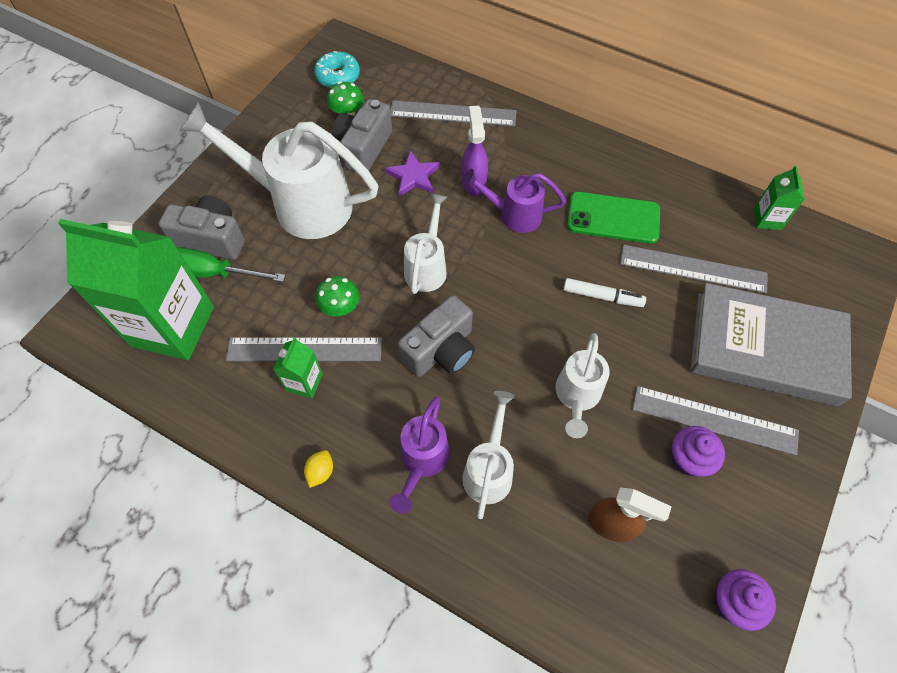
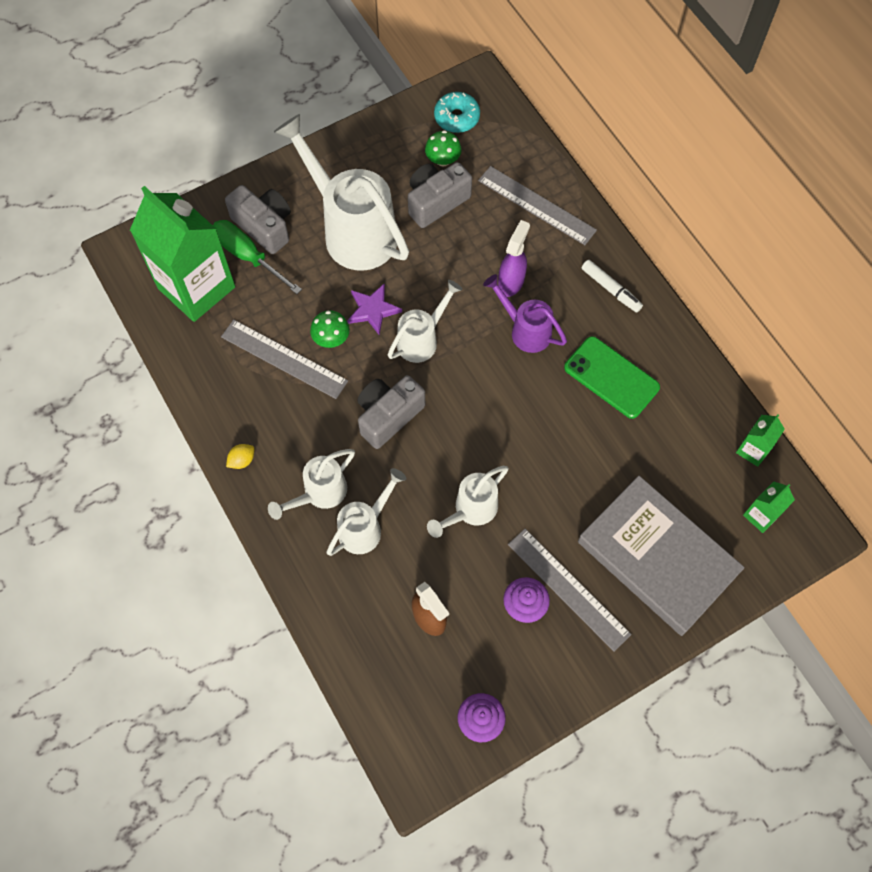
camera: 30 degrees right, 5 degrees up
(304, 382) = (269, 385): green carton -> green carton (761, 515)
(413, 176) = (462, 250): purple star -> purple star (373, 310)
(422, 461) = (319, 493): purple watering can -> white watering can
(441, 350) = (388, 416): grey camera -> grey camera turned 150 degrees clockwise
(602, 296) = (550, 441): white marker -> white marker (611, 289)
(693, 269) = (648, 459): grey ruler -> none

